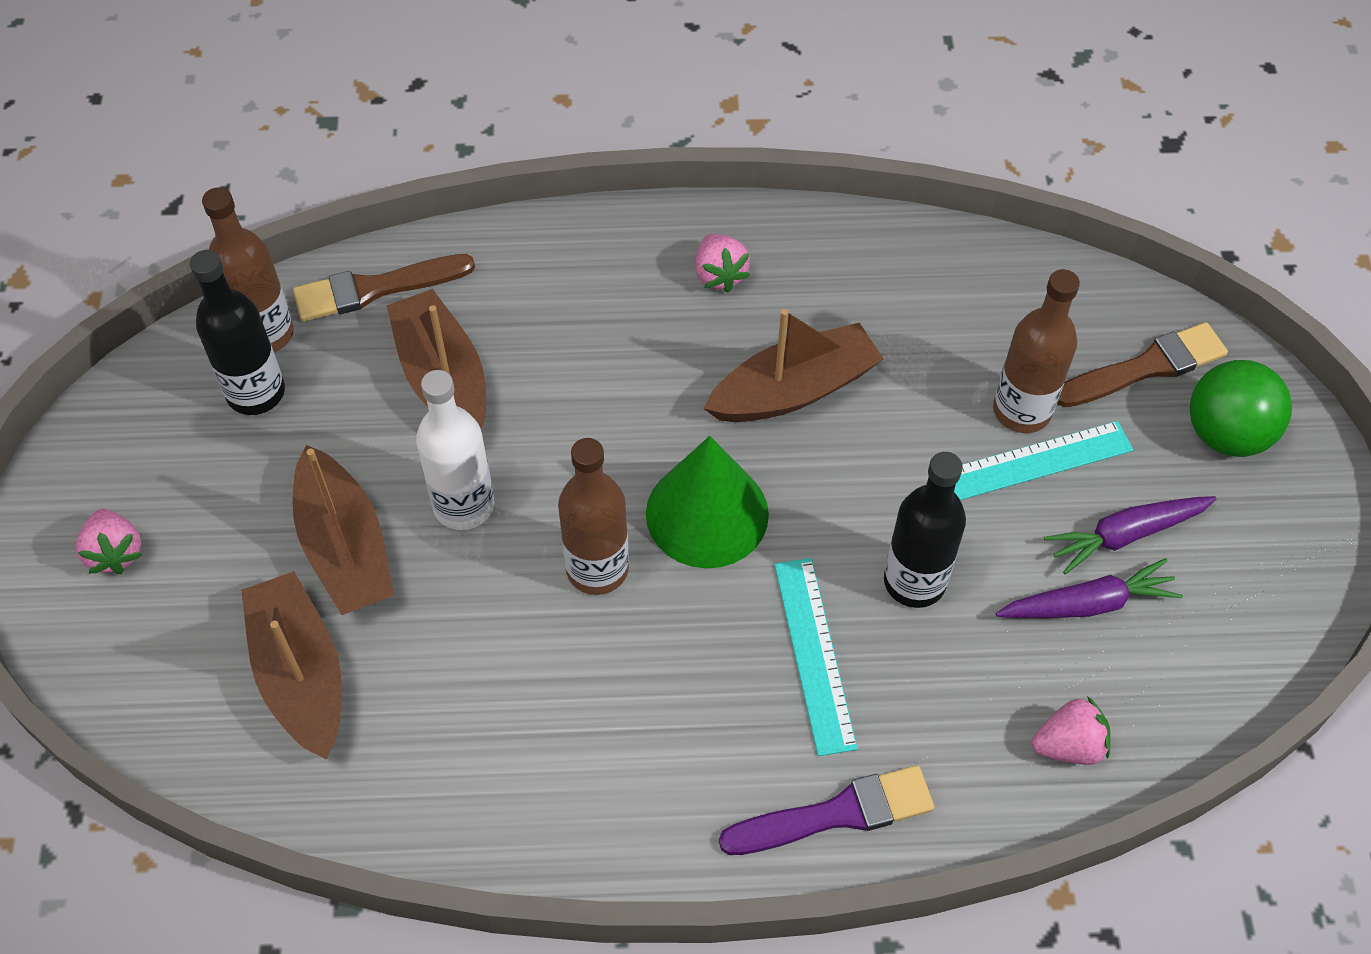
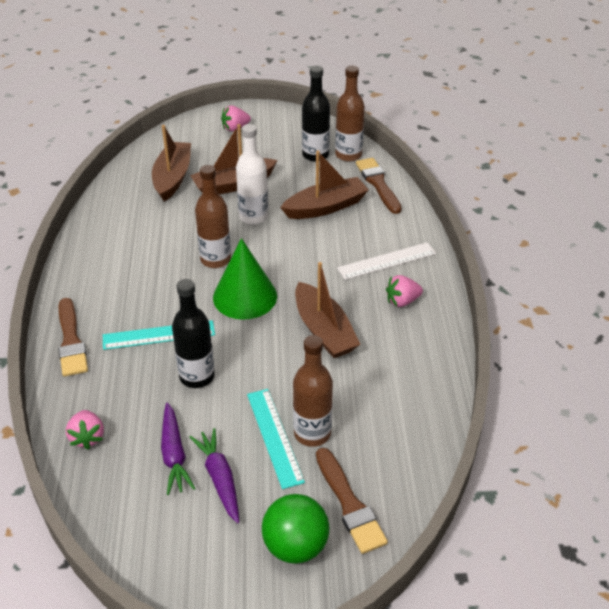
camera: 90 degrees right, 15 degrees down
(301, 674) = (172, 177): brown boat -> brown boat turned 60 degrees counterclockwise
(613, 289) = (387, 261): none -> white ruler
(836, 813) = (71, 341): purple brush -> brown brush

